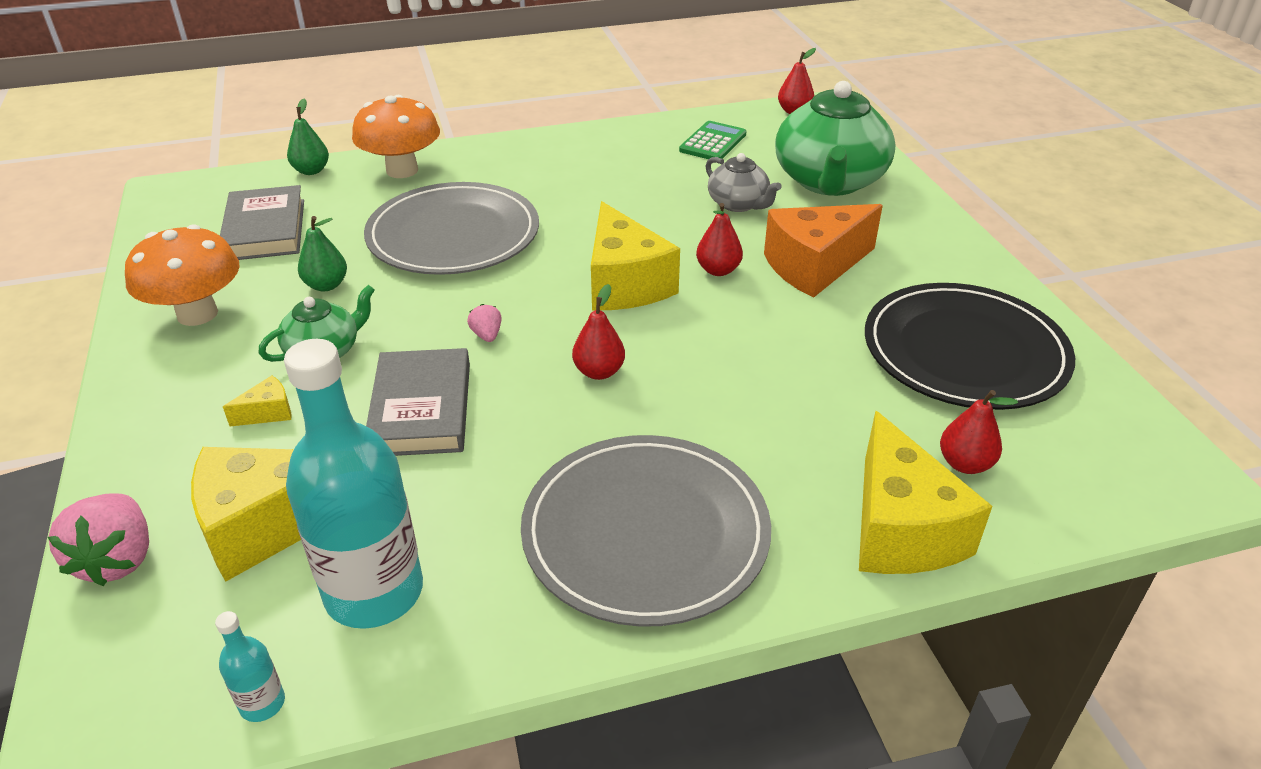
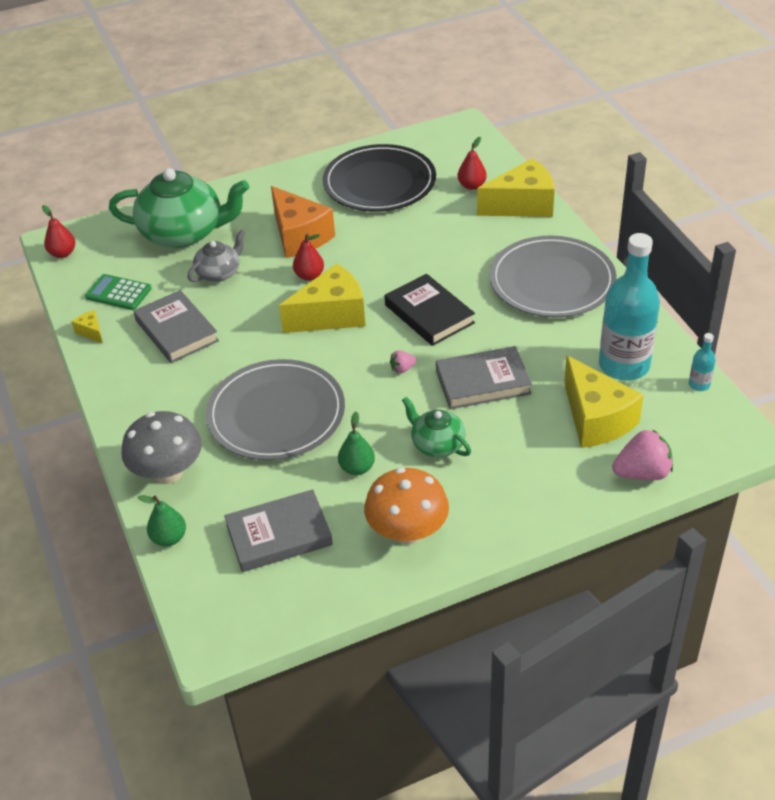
camera: 95 degrees left, 5 degrees up
(268, 412) = (505, 451): yellow cheese -> yellow cheese (91, 332)
(402, 170) = (168, 473): orange mushroom -> grey mushroom
(599, 372) = (429, 314): red pear -> black book
(631, 176) = (176, 331): none -> grey book

